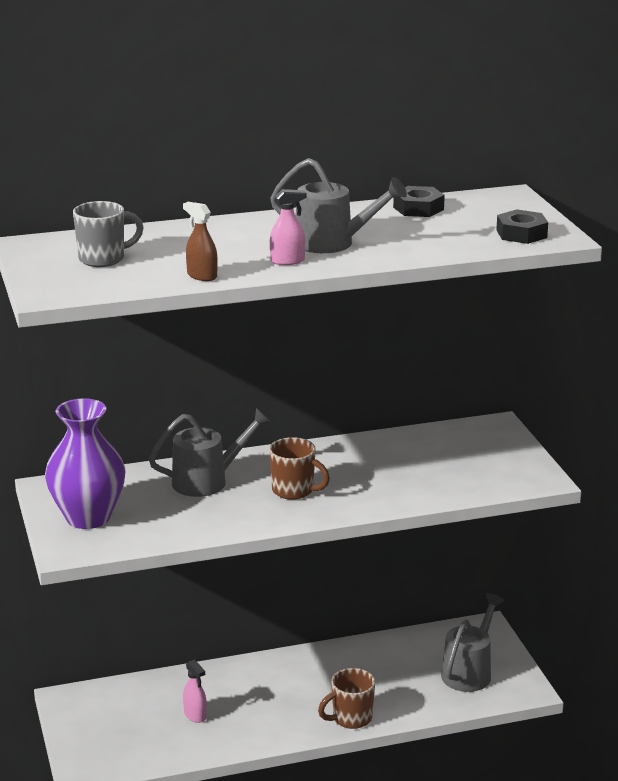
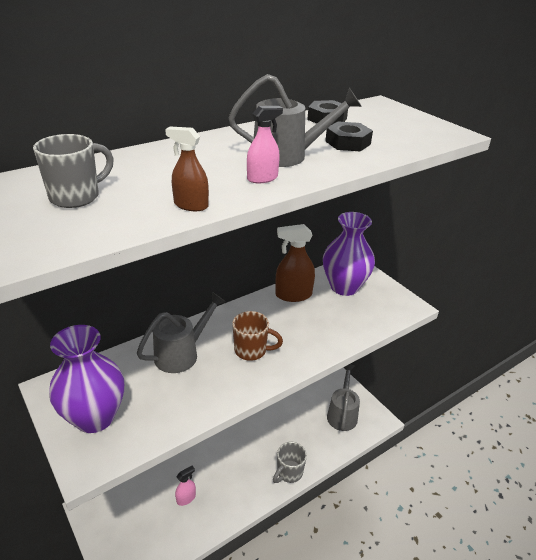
camera: 20 degrees left, 10 degrees up
(195, 715) = (186, 498): pink spray bottle -> pink spray bottle turned 75 degrees counterclockwise
(351, 718) = (289, 473): brown mug -> grey mug
(384, 445) = (293, 295): none -> brown spray bottle
(463, 447) = (344, 287): none -> purple vase
(521, 234) = (424, 133): black nut -> black nut (348, 142)

